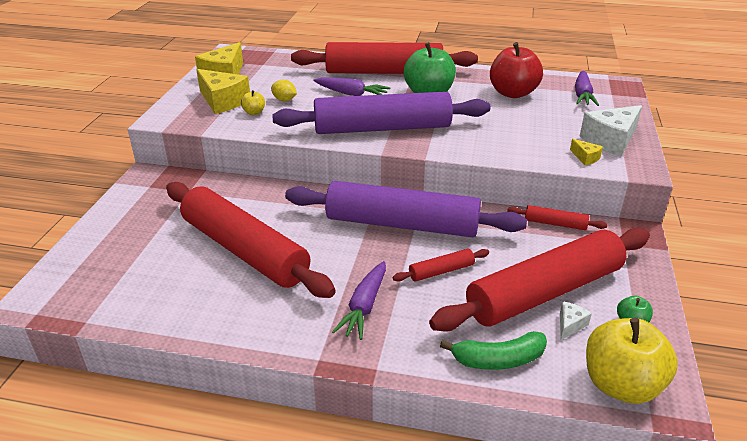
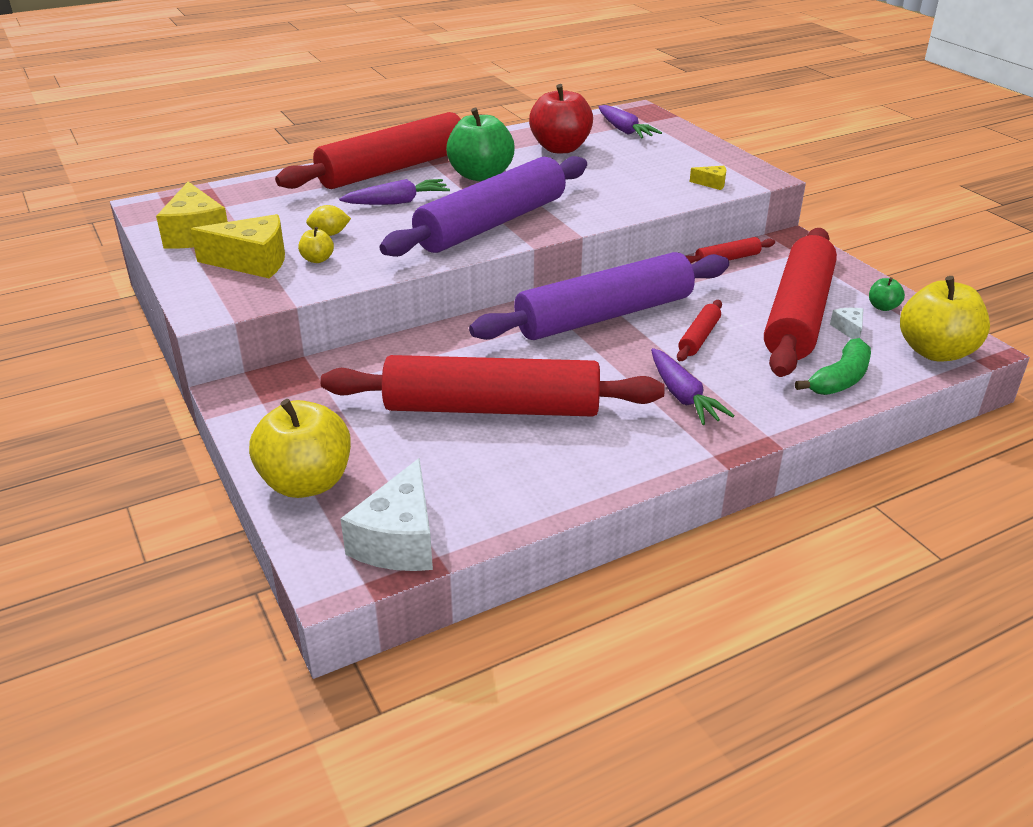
camera: 40 degrees left, 0 degrees up
(99, 242) = (306, 482): none -> yellow apple
(610, 140) = (708, 162): white cheese -> white cheese (398, 540)

